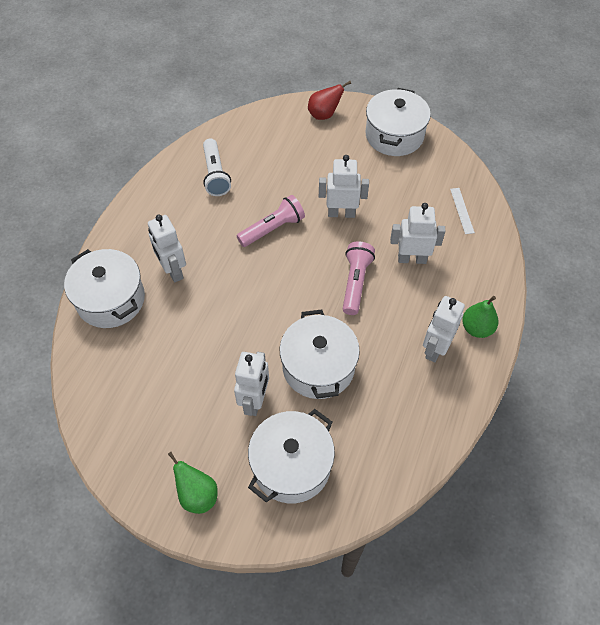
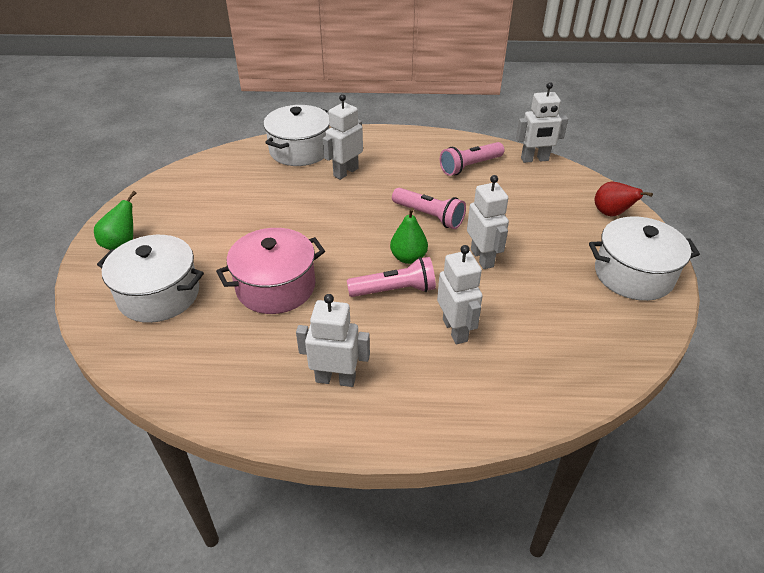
camera: 70 degrees right, 15 degrees down
(215, 174) = (470, 166): white flashlight -> pink flashlight
(255, 401) = (224, 254): white robot -> white robot (534, 159)
(318, 367) = (276, 287): white pot -> pink pot
(461, 210) = (564, 363): white ruler -> none
(477, 328) = (383, 416): green pear -> green pear (408, 258)

